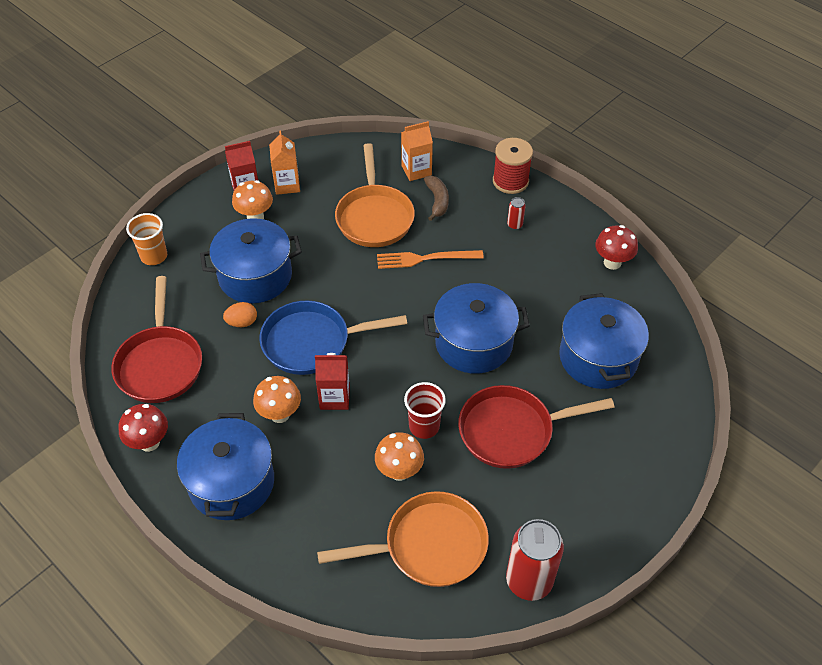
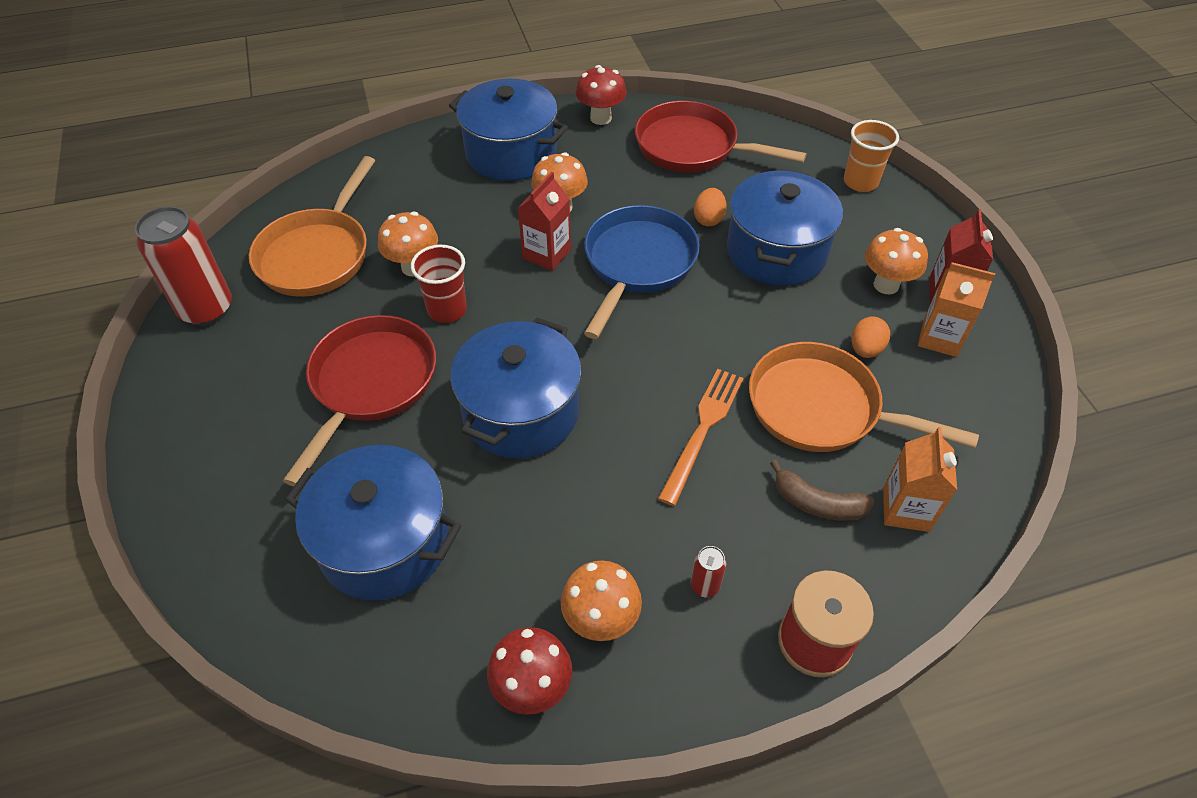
camera: 120 degrees right, 0 degrees up
(317, 212) = (865, 349): none -> orange egg
(562, 253) = (601, 621): none -> orange mushroom

